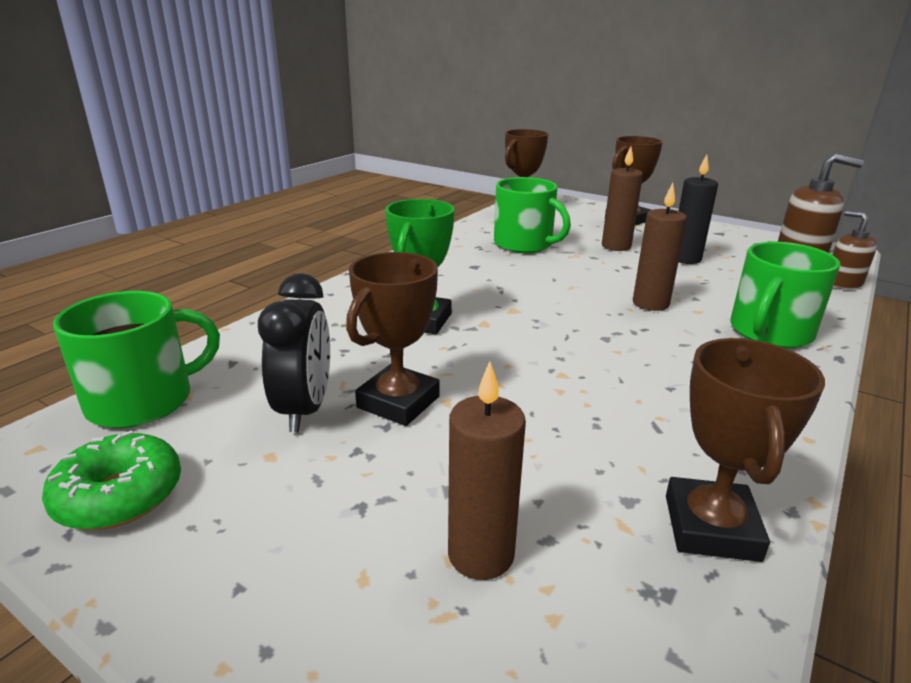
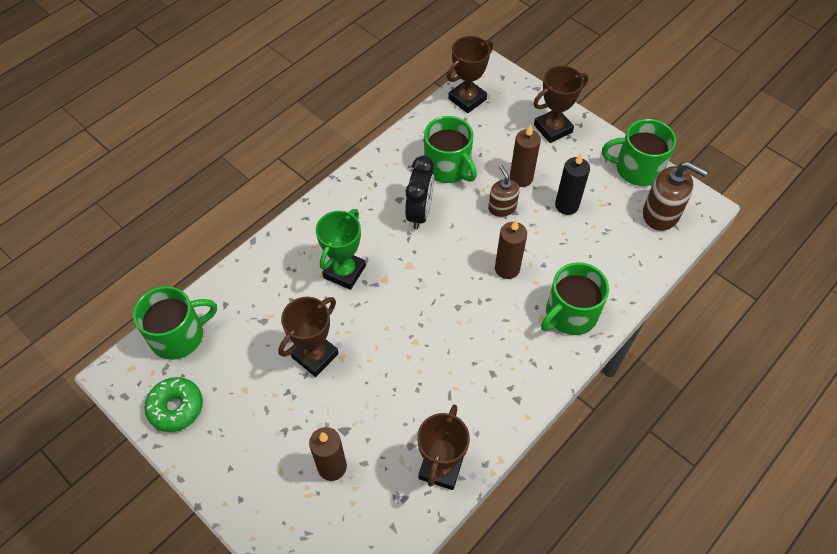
camera: 10 degrees right, 30 degrees up
(305, 409) = (264, 355): black clock -> black clock (420, 213)
(741, 235) = (637, 169): none -> green mug
(843, 283) = (667, 257): brown soap dispenser -> brown soap dispenser (502, 207)

